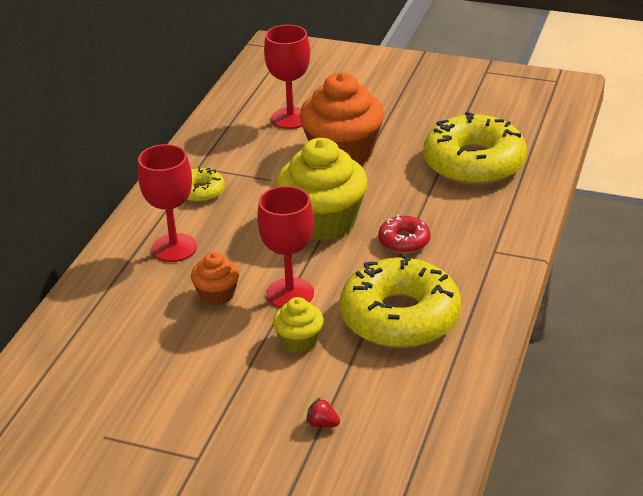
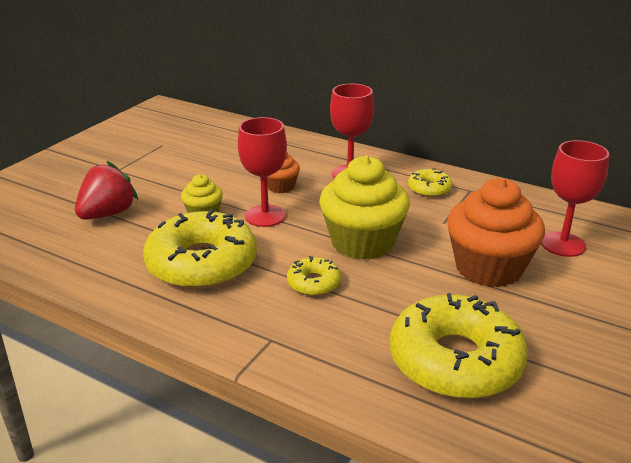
camera: 100 degrees right, 5 degrees down
(322, 424) = (108, 214): red strawberry -> red strawberry, size x2.44
(404, 241) = (314, 283): red donut -> yellow donut

